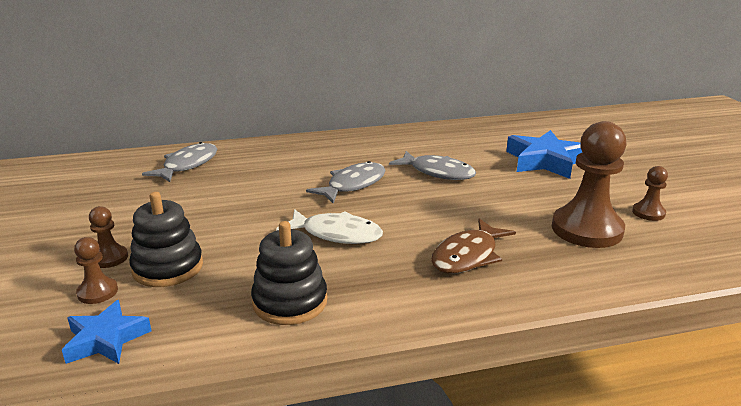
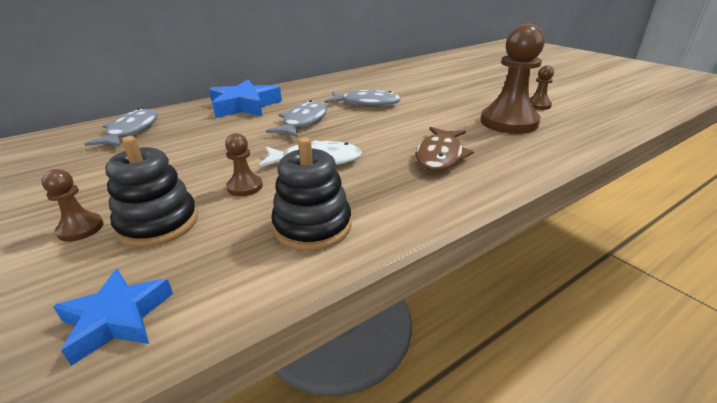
camera: 20 degrees left, 5 degrees up
(97, 292) = (81, 268): brown pawn -> brown pawn (245, 187)
(545, 161) = (439, 85): blue star -> blue star (244, 106)

